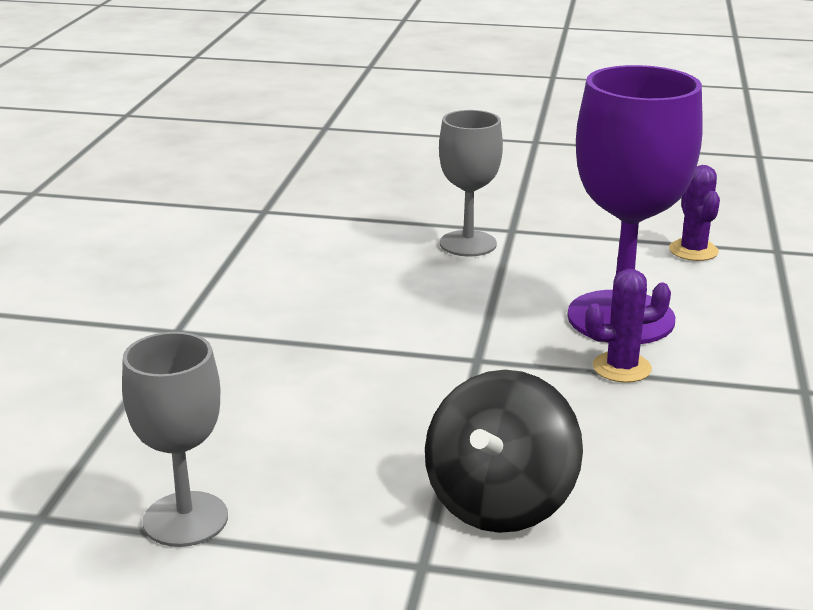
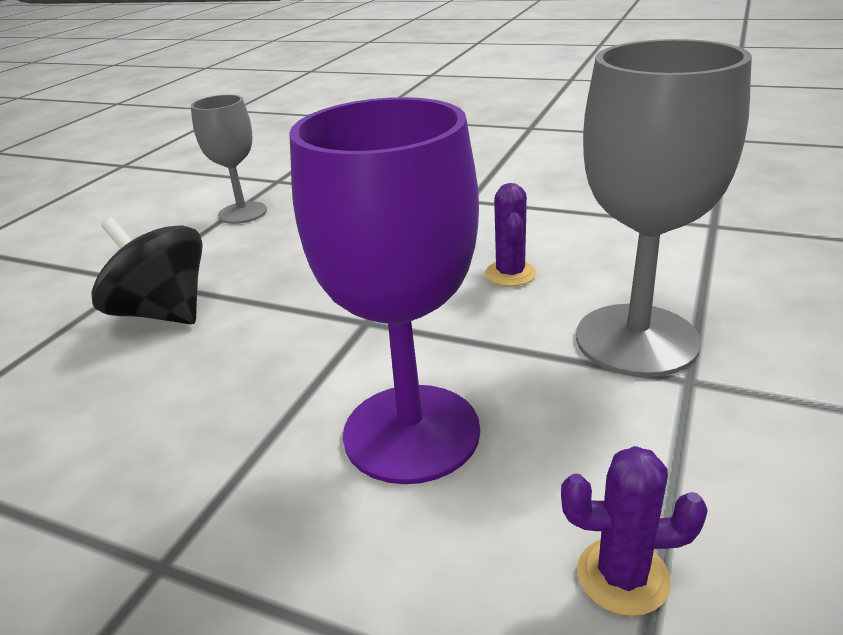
camera: 105 degrees right, 5 degrees up
(468, 244) = (636, 339): grey goblet -> grey goblet, size x1.65
(621, 368) = (302, 410): purple cactus -> purple cactus (510, 274)

